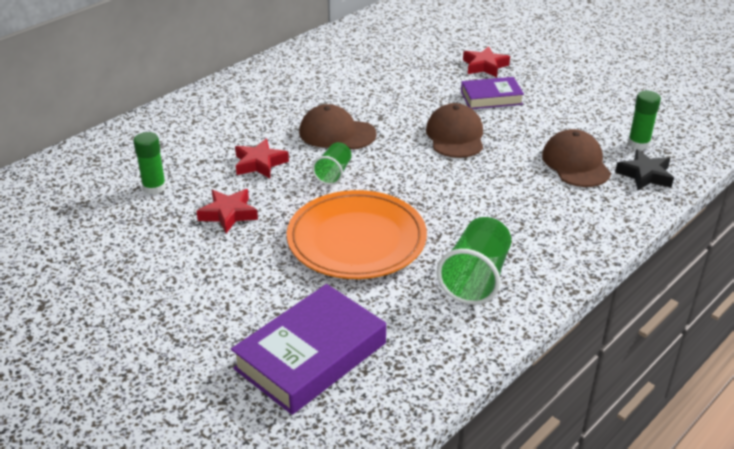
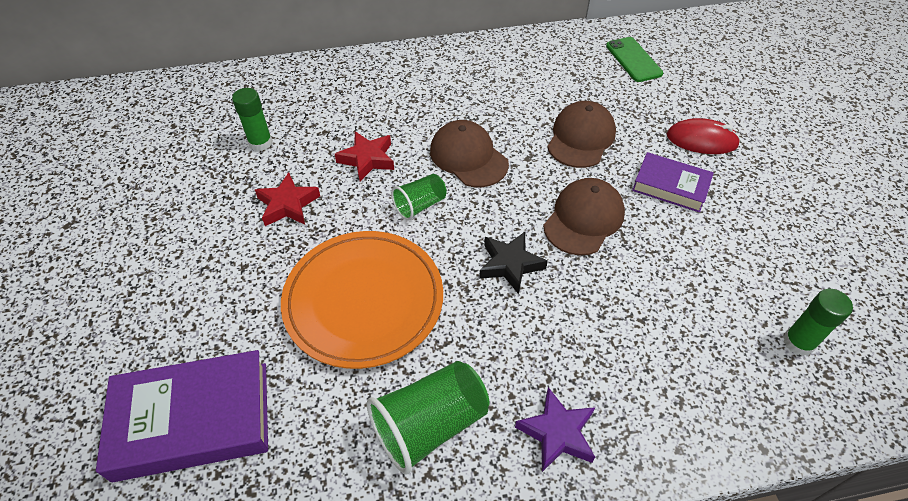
camera: 35 degrees right, 15 degrees up
(392, 36) = (633, 60): none -> green phone
(485, 66) = (701, 140): red star -> red mouse
(554, 244) = (557, 433): none -> purple star
(576, 163) = (689, 329): brown cap -> brown cap (581, 138)
(645, 175) = (764, 395): black star -> black star (510, 265)

